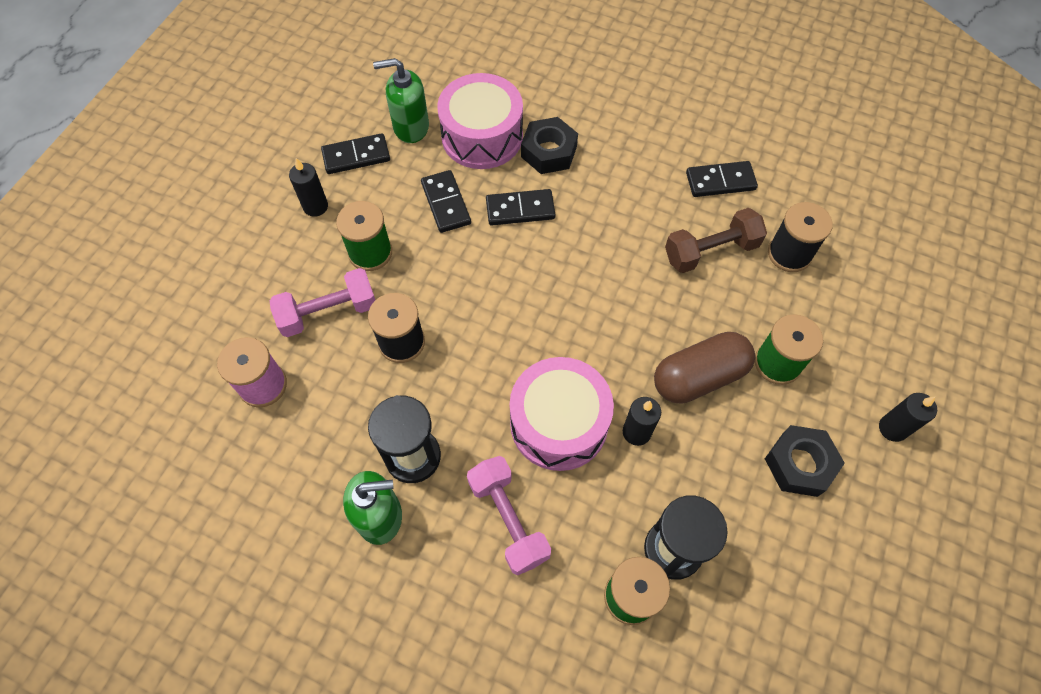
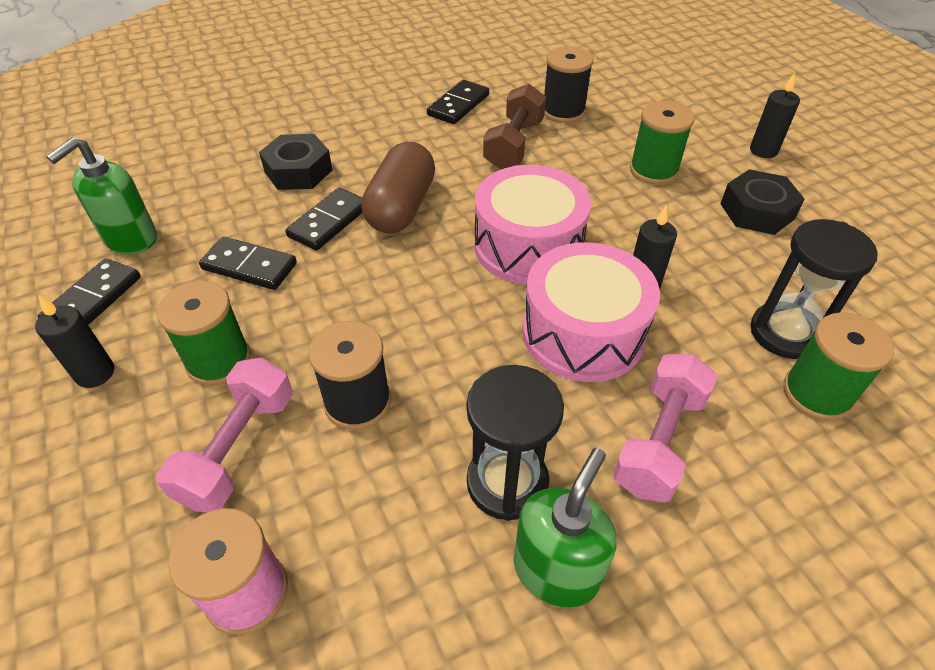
camera: 50 degrees left, 15 degrees down
(482, 136) = (219, 199): pink drum -> pink drum (528, 246)
(508, 520) = (659, 441): pink dumbbell -> pink dumbbell turned 75 degrees counterclockwise
(699, 377) = (624, 217): brown capsule -> brown capsule (401, 207)

